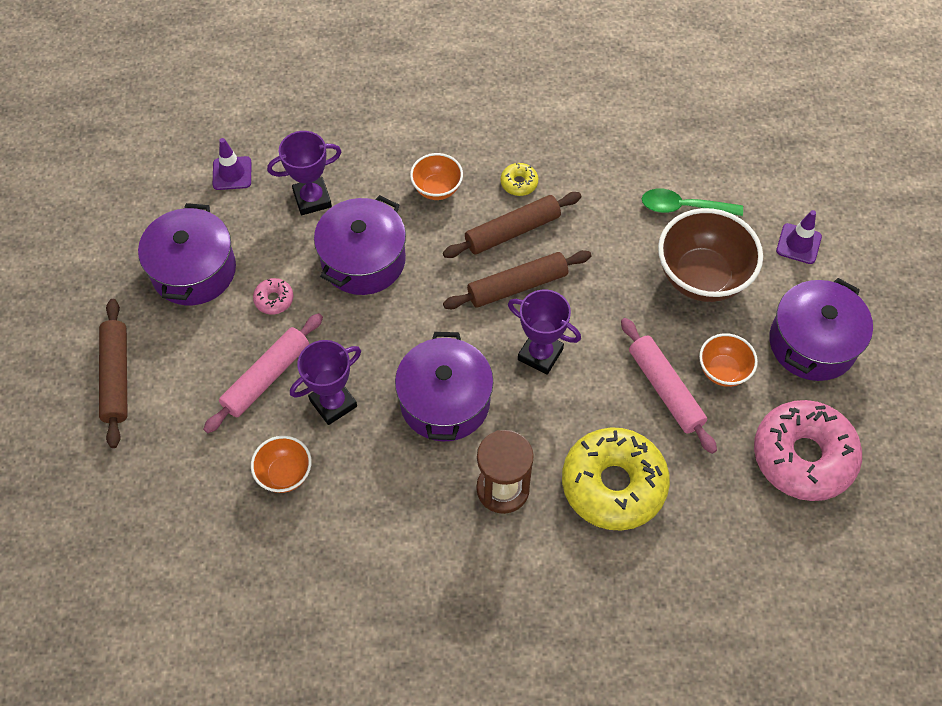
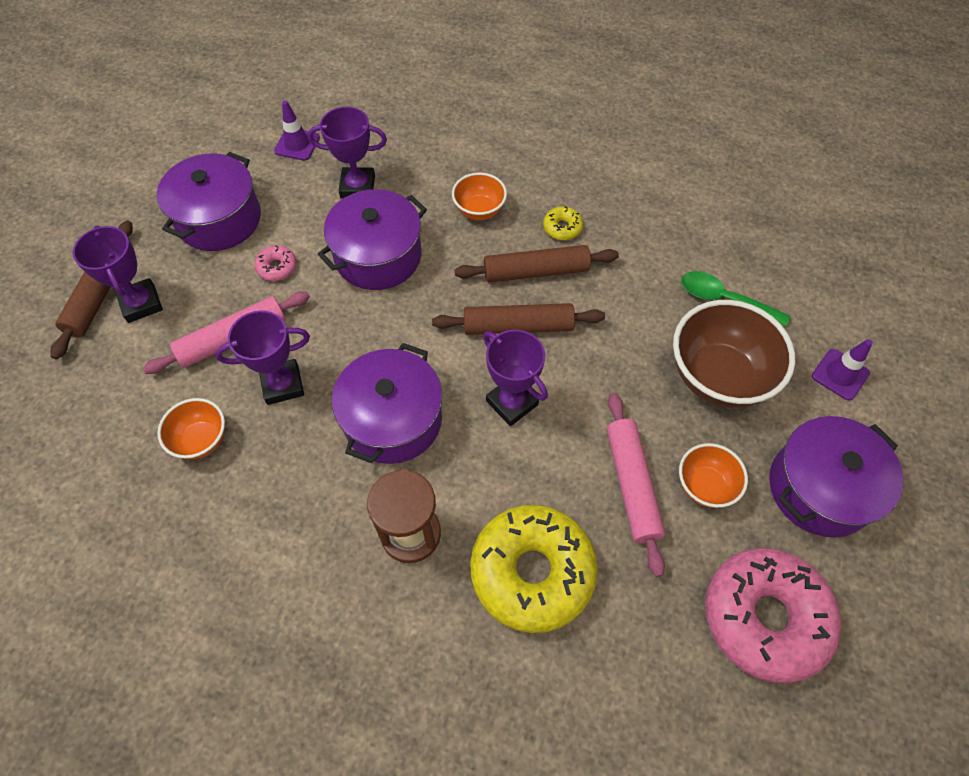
camera: 20 degrees right, 0 degrees up
(162, 373) = (141, 303): none -> purple trophy

